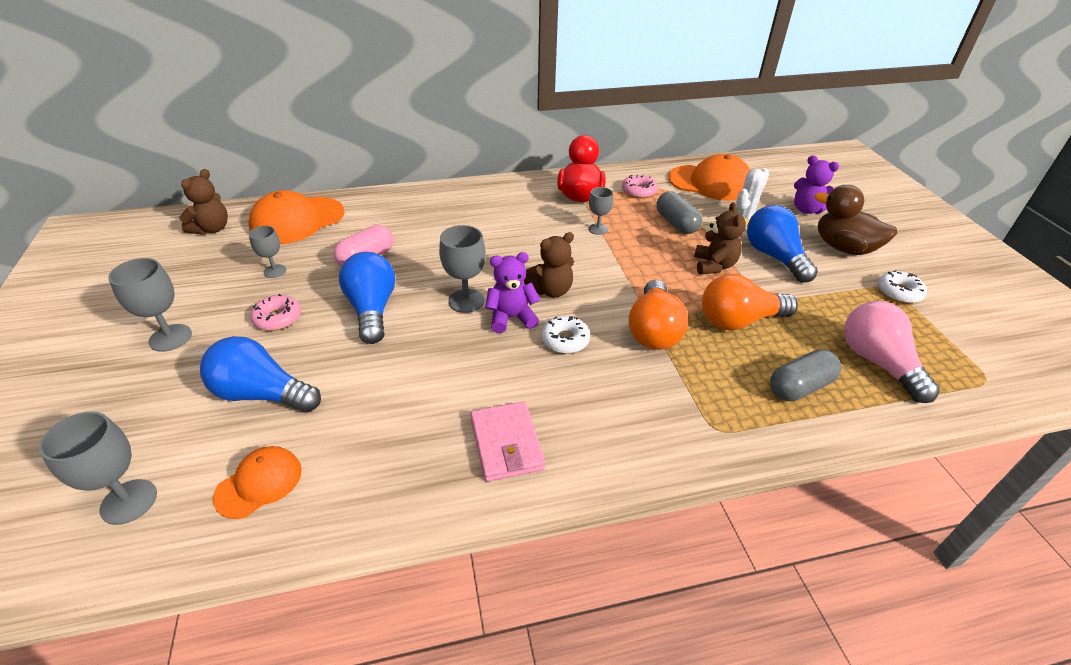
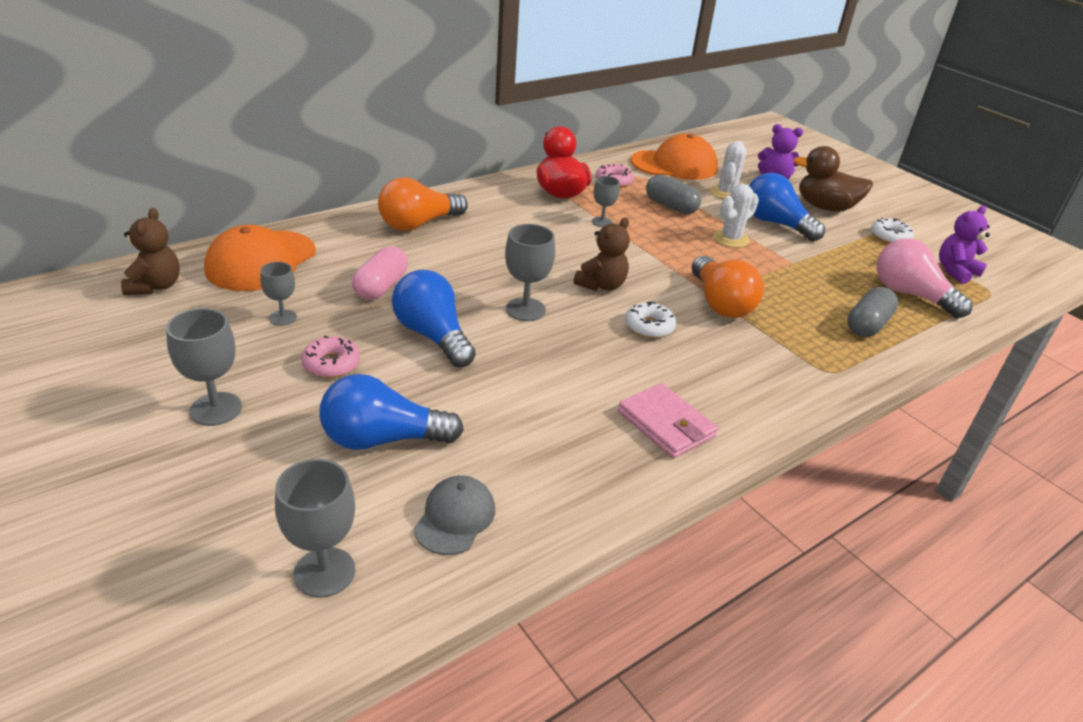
camera: 25 degrees left, 5 degrees down
(259, 483) = (455, 517): orange cap -> grey cap
(511, 318) = (583, 317): purple teddy bear -> purple teddy bear (955, 271)
(714, 265) = (731, 239): brown teddy bear -> white cactus
(739, 320) = (784, 282): orange light bulb -> orange light bulb (418, 224)

